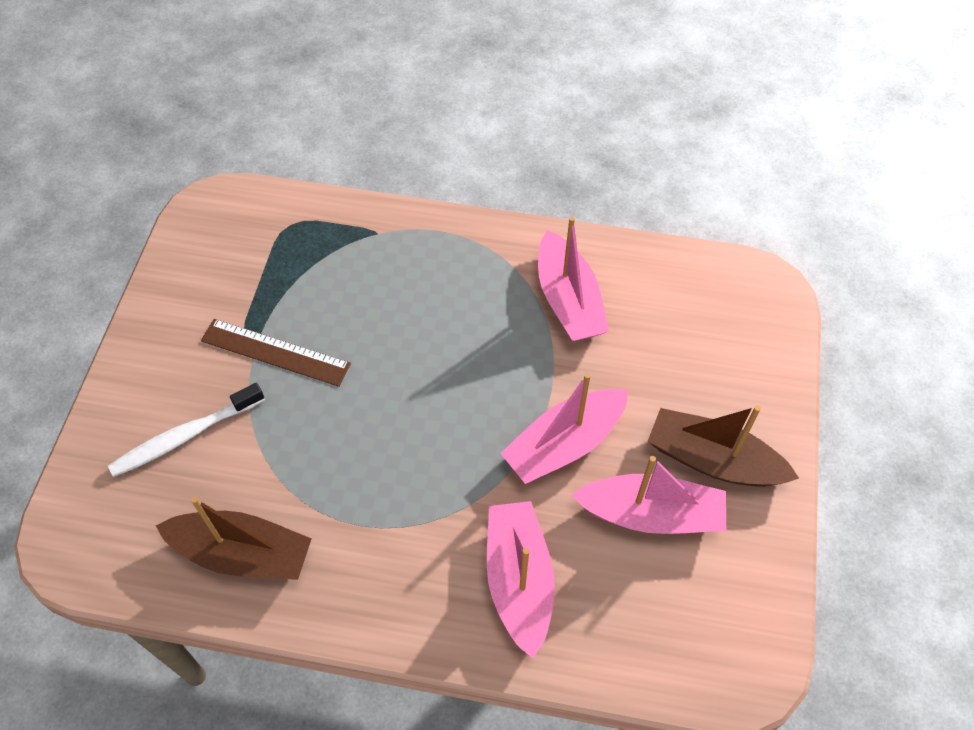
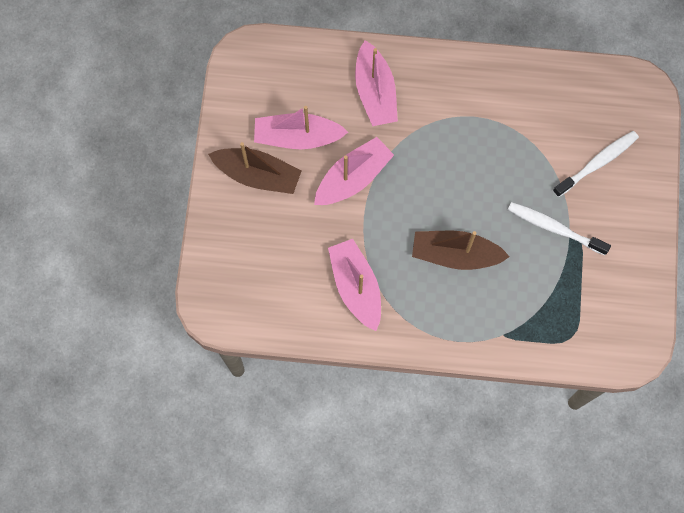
camera: 175 degrees right, 15 degrees up
(242, 553) = (540, 94): brown boat -> brown boat (455, 254)
(275, 352) = (554, 228): brown ruler -> white toothbrush

